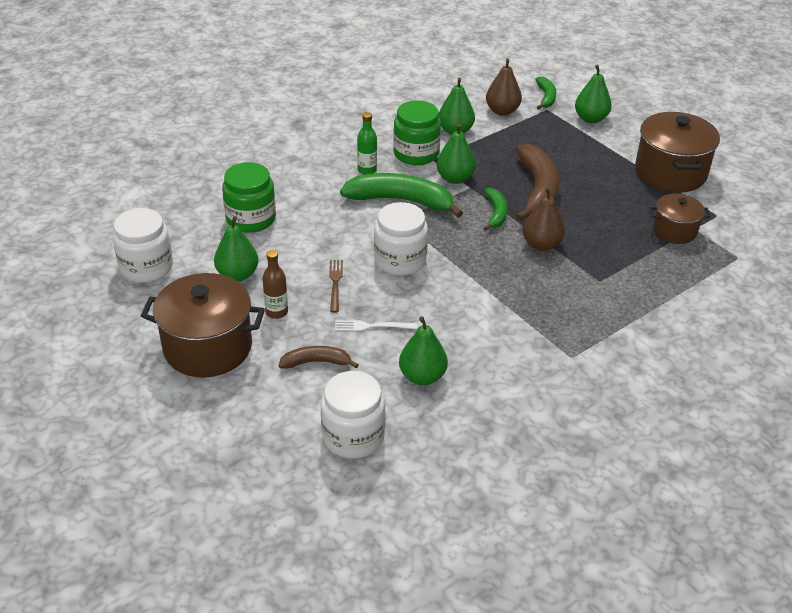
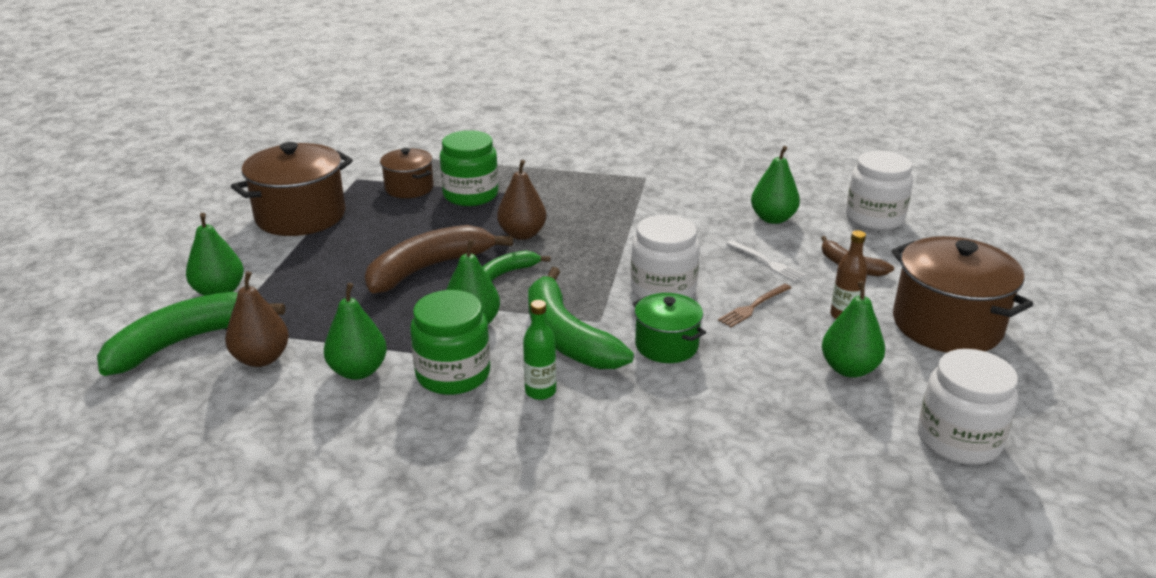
camera: 130 degrees left, 10 degrees down
(251, 219) = (762, 420): green jar -> green jar (470, 195)
(347, 227) = (666, 345): none -> green pot
(546, 97) = (185, 342): green banana -> green banana, size x1.88

